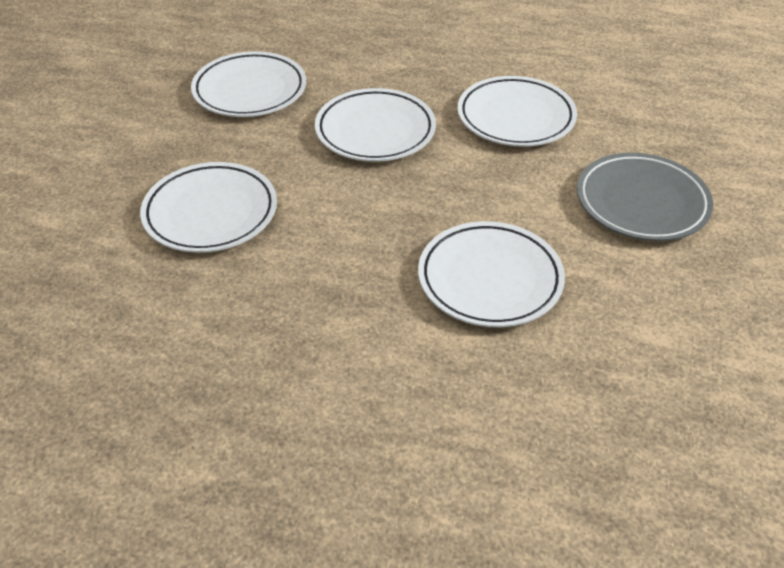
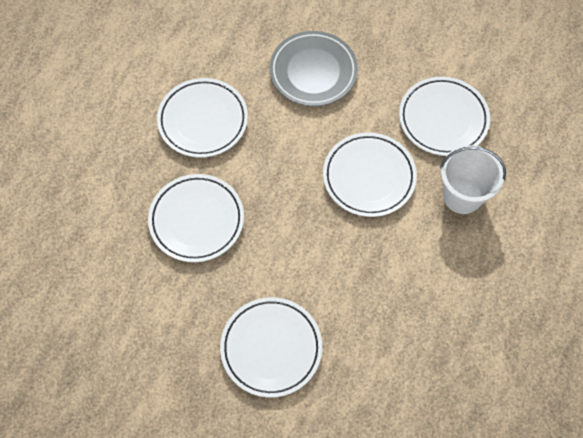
camera: 80 degrees left, 20 degrees up
(250, 90) = (114, 310): white plate -> white plate (443, 119)
(495, 399) = (462, 196): none -> white bucket

